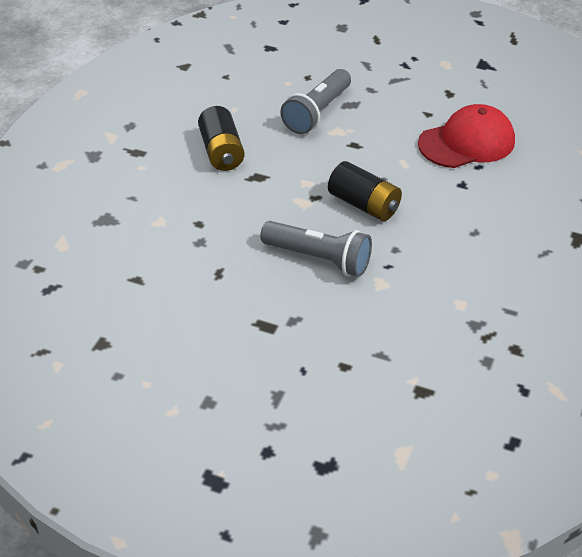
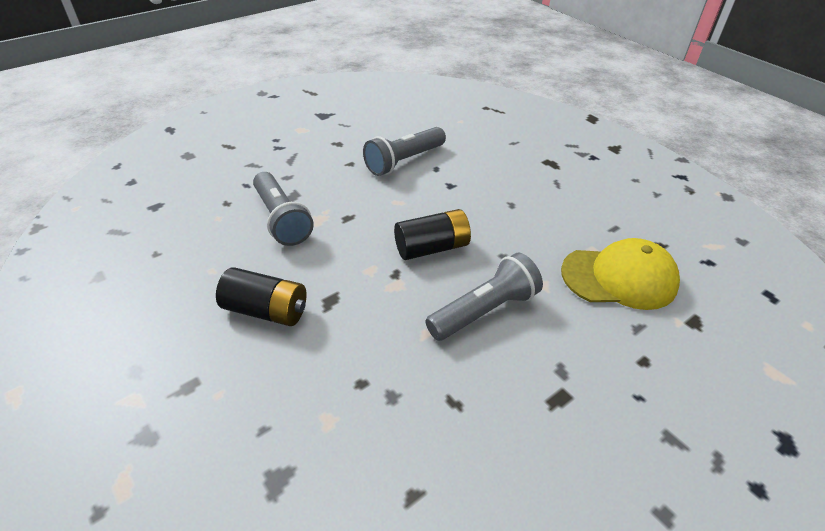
camera: 60 degrees left, 0 degrees up
(436, 329) = (619, 278): none -> yellow cap
(467, 142) = (404, 161): red cap -> grey flashlight

